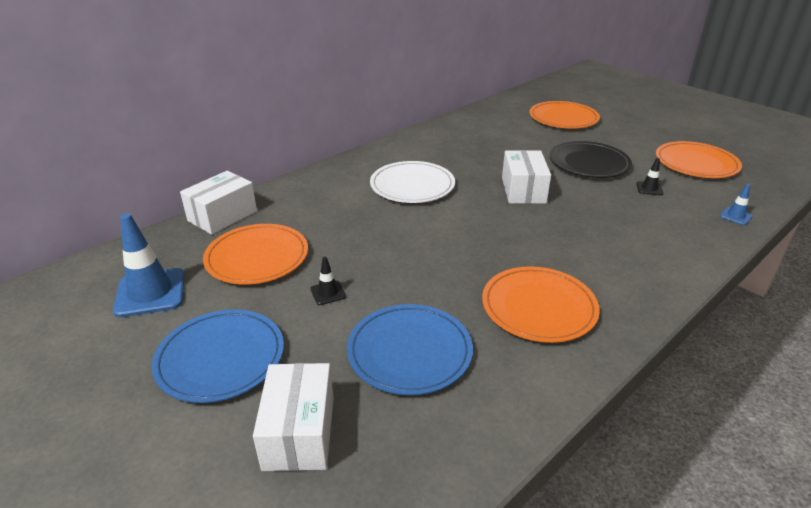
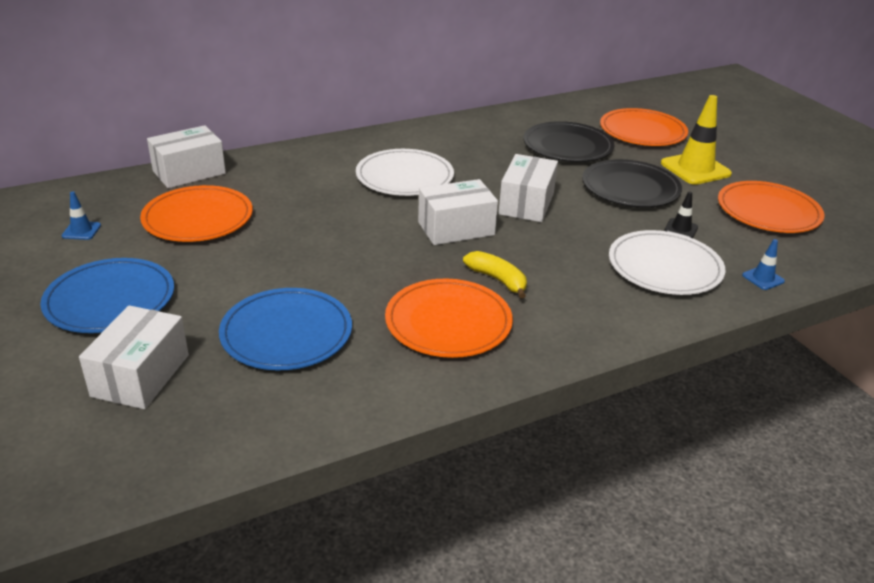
camera: 15 degrees right, 0 degrees up
(150, 293) = (81, 231): blue traffic cone -> blue traffic cone, size x0.48
(328, 293) = (244, 264): black traffic cone -> none
(484, 222) = (456, 228): none -> white box
(519, 138) = (567, 146): none -> black plate
(549, 260) = (498, 280): none -> yellow banana
(622, 140) = (695, 169): none -> yellow traffic cone
(662, 222) = (664, 267): none -> white plate

